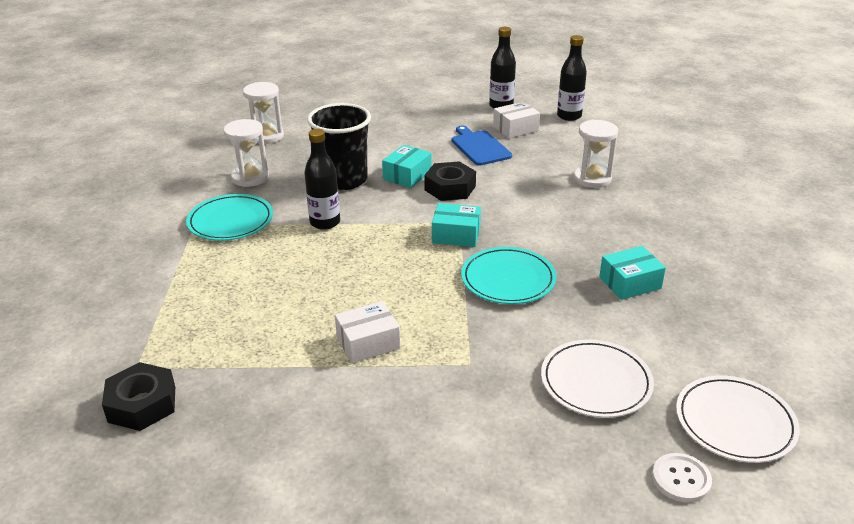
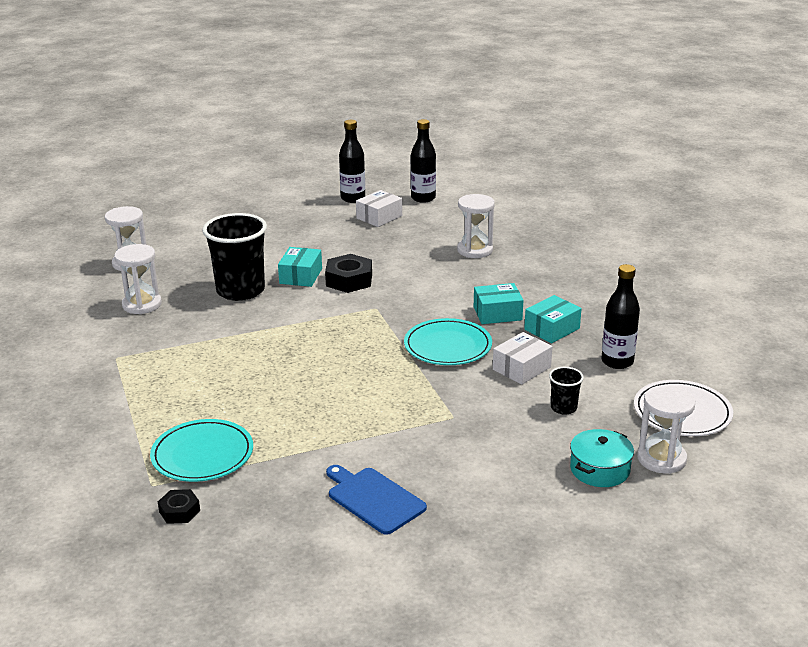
camera: 20 degrees left, 5 degrees down
(142, 404) = (179, 511): black nut -> black nut, size x0.58
(230, 221) = (151, 347): turquoise plate -> turquoise plate (202, 454)
(325, 222) = (248, 331): black bottle -> black bottle (617, 362)
(368, 342) = (355, 420): white box -> white box (521, 368)
(456, 235) = (379, 319): turquoise box -> turquoise box (497, 313)
(479, 147) = (355, 239): blue cutting board -> blue cutting board (374, 499)
(596, 382) = (563, 408): white plate -> black cup
(599, 473) = (599, 469): none -> turquoise pot
(681, 479) = (661, 459): white button -> white hourglass

